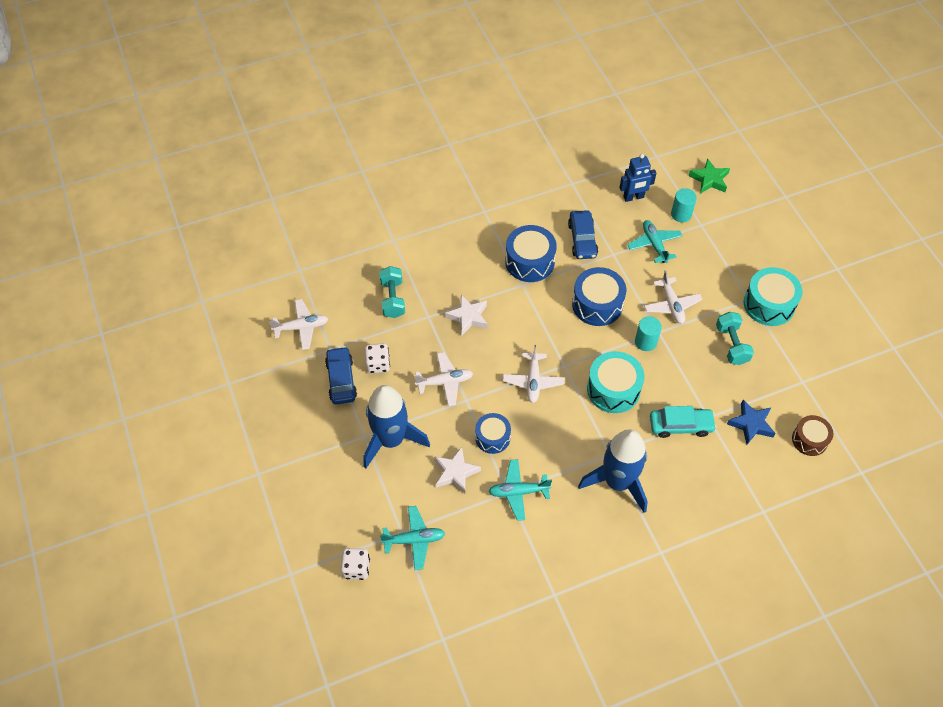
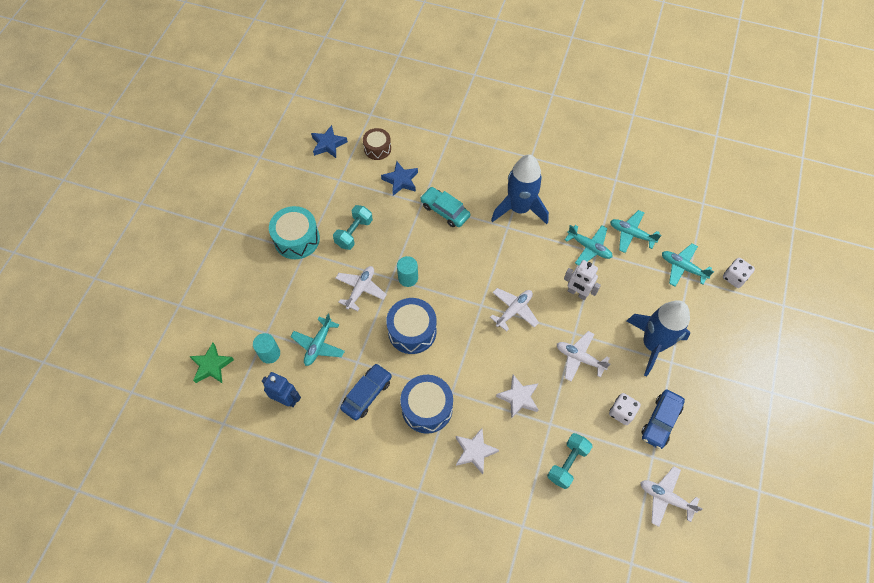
camera: 140 degrees left, 5 degrees up
(455, 472) = (622, 289): white star -> white star (475, 451)
(489, 539) = (631, 234): none -> turquoise plane
(492, 437) = (577, 293): blue drum -> white robot
(613, 389) = (464, 264): turquoise drum -> none
(856, 408) = (328, 144): none -> blue star

